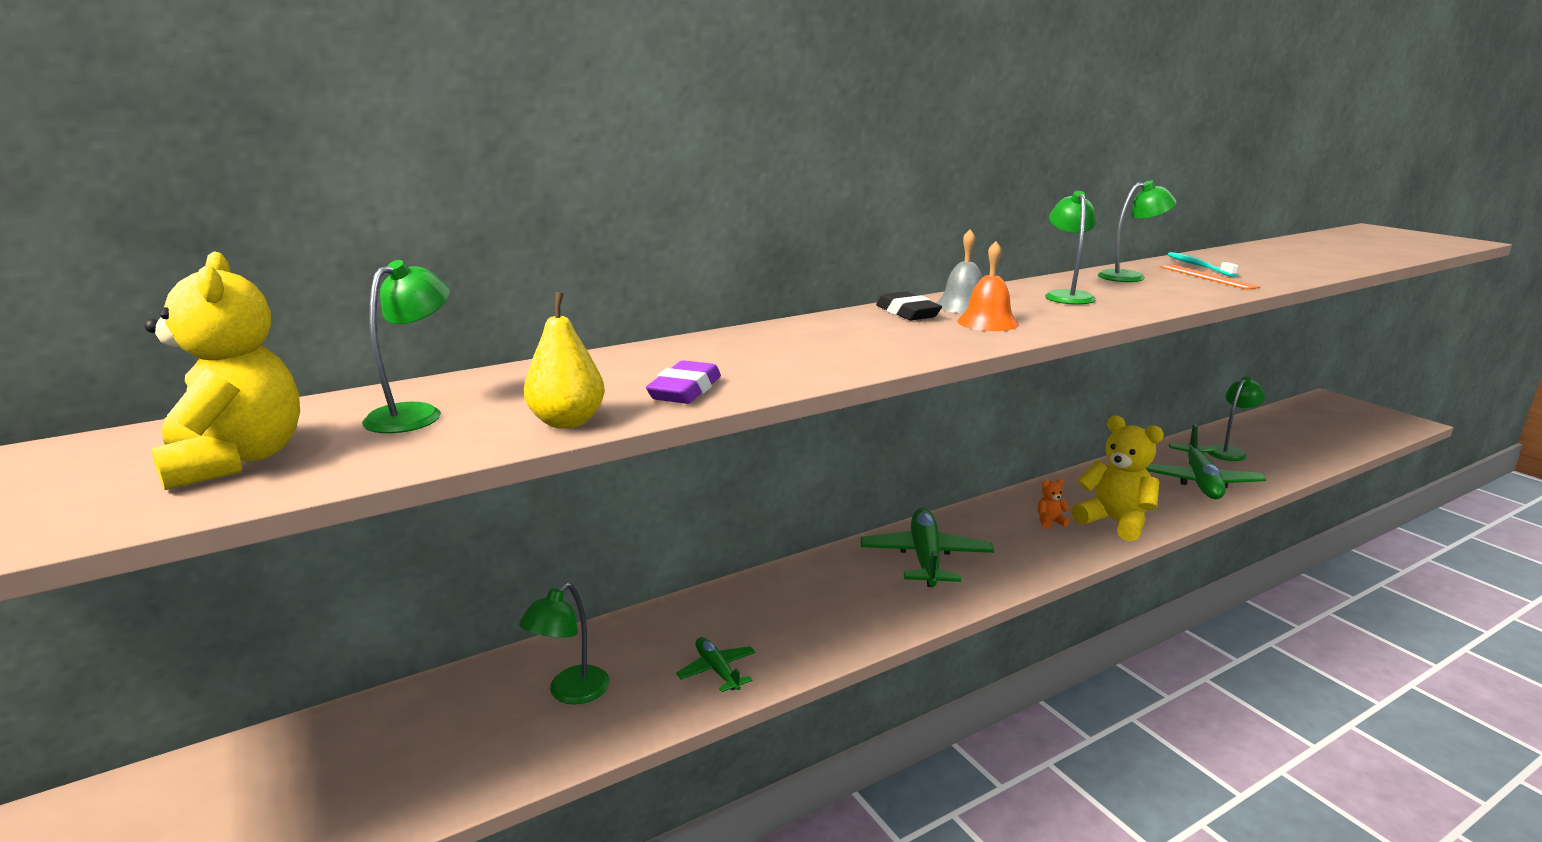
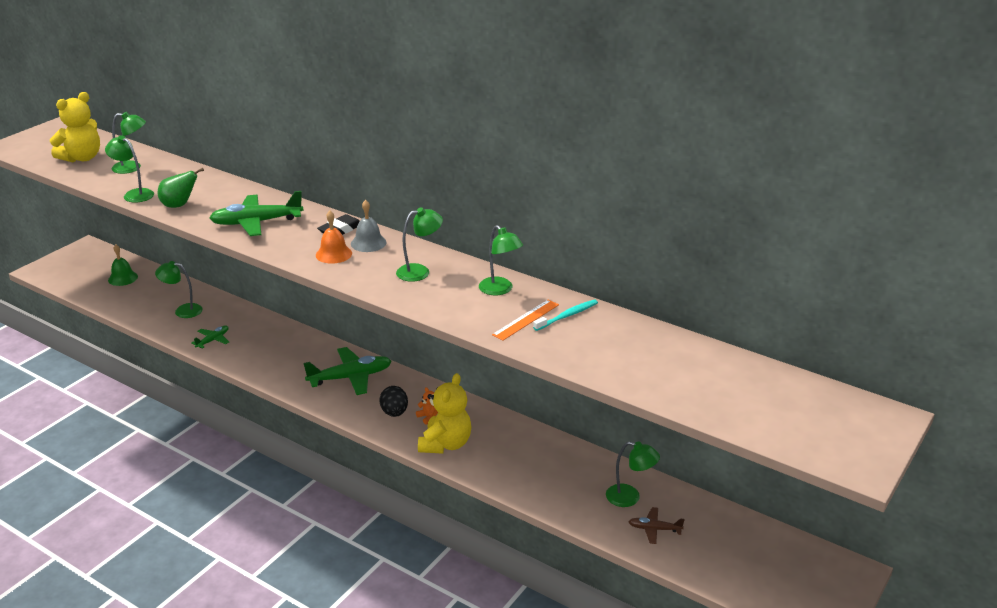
camera: 65 degrees right, 10 degrees up
(324, 766) = (123, 278): none -> green bell
(567, 422) = (134, 194): yellow pear -> green lamp
(685, 390) = (179, 205): purple eraser -> green pear
(1031, 542) = (394, 413): none -> black egg
(1201, 482) = (547, 482): green plane -> green plane (256, 223)
(1282, 452) = (654, 529): none -> brown plane

